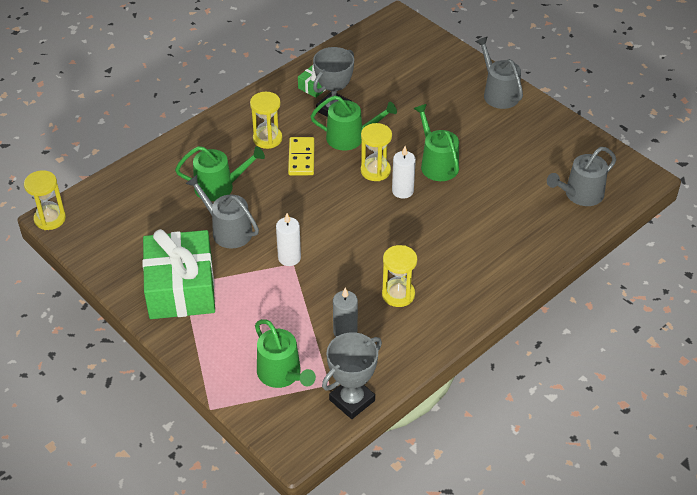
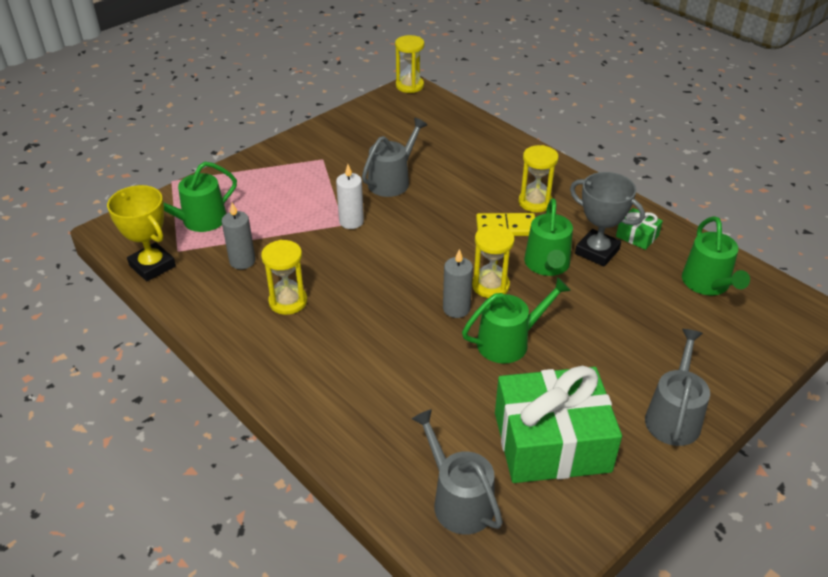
camera: 90 degrees right, 5 degrees down
(181, 288) = (318, 158): green gift -> green gift (551, 442)
(219, 187) = (455, 173): green watering can -> green watering can (707, 284)
(352, 400) = (152, 266): grey trophy -> yellow trophy
(402, 191) = (456, 308): white candle -> grey candle
(498, 93) = (673, 417): grey watering can -> grey watering can turned 45 degrees counterclockwise

